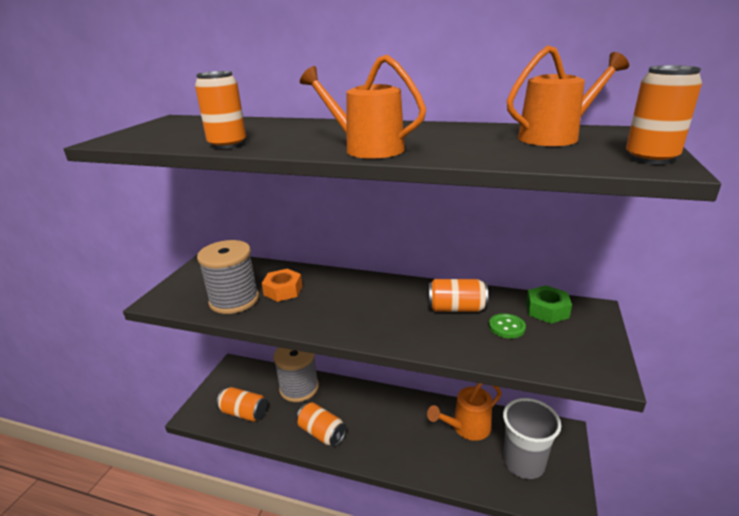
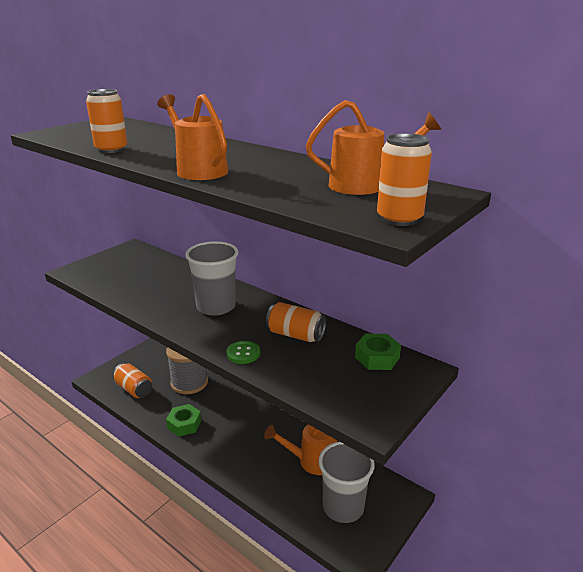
camera: 20 degrees right, 0 degrees up
(234, 300) = (126, 284): grey spool -> none
(283, 290) = (168, 285): orange nut -> none
(322, 433) = (184, 424): orange can -> green nut
(353, 300) = (216, 307): none -> grey cup
(506, 327) = (324, 362): green button -> green button (243, 353)

